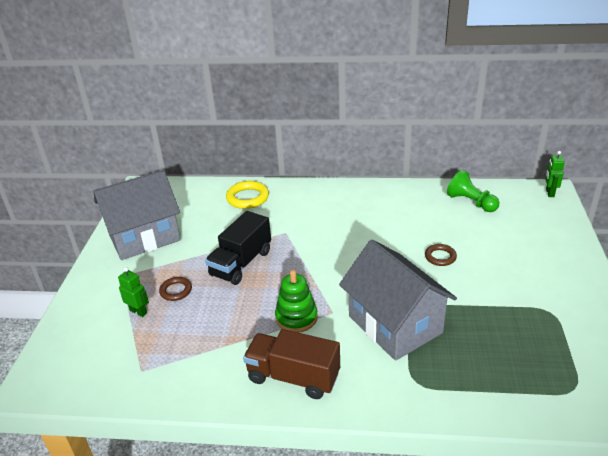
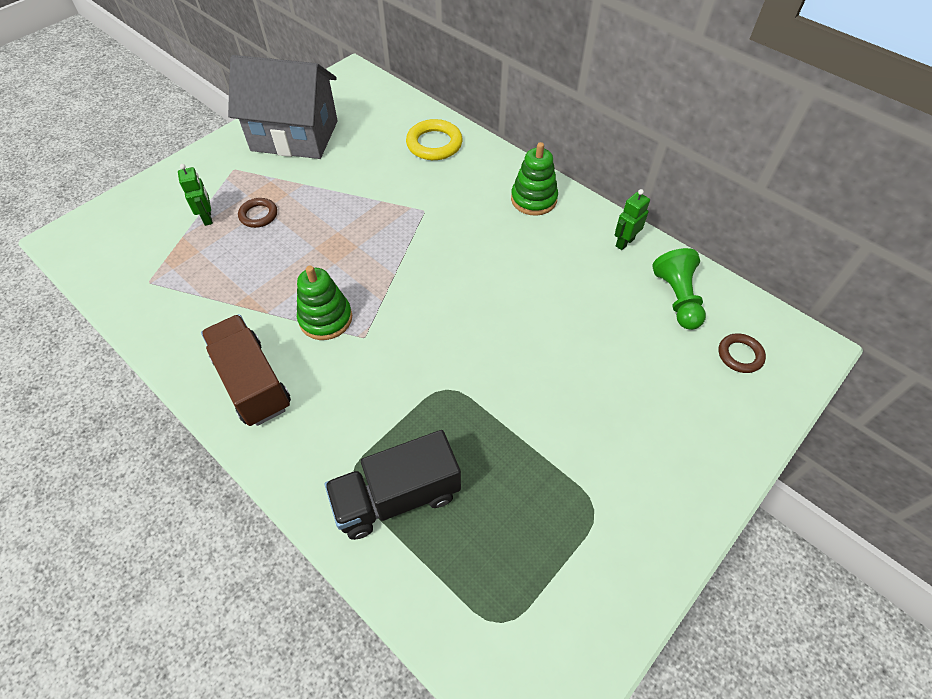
camera: 35 degrees right, 20 degrees up
(241, 263) = (344, 221): black truck -> black truck (397, 497)
(342, 196) = (533, 199): none -> green stacking toy
(395, 324) = (406, 395): grey house -> none
(440, 257) = (551, 347): brown ring -> brown ring (740, 355)
(549, 193) = (803, 350): green robot -> green robot (624, 242)

